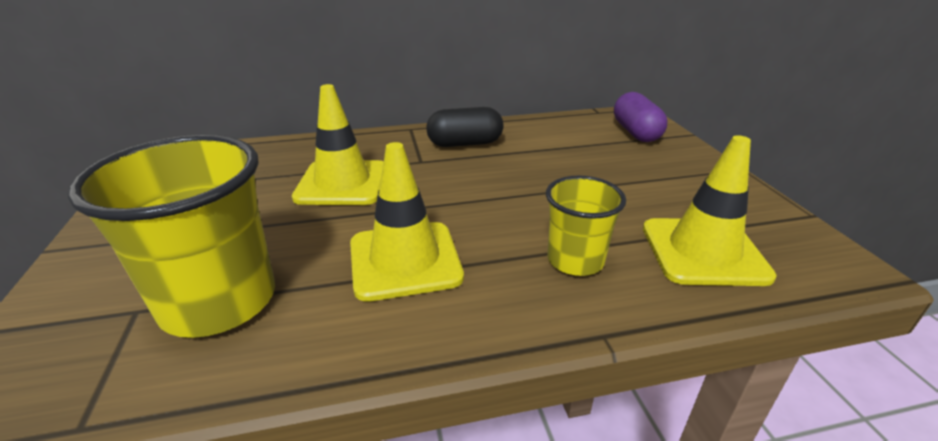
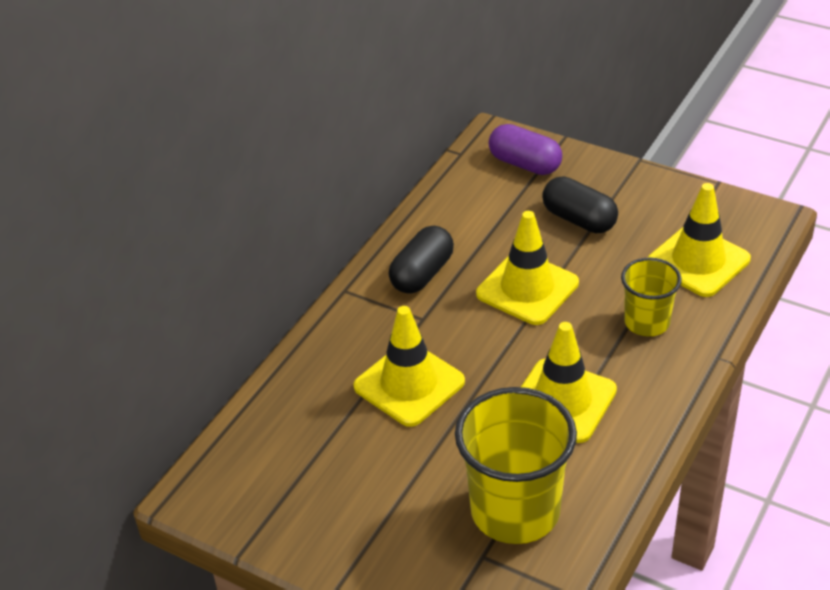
camera: 45 degrees left, 10 degrees up
(516, 185) = (527, 288): none -> yellow traffic cone
(628, 173) = (579, 220): none -> black capsule

